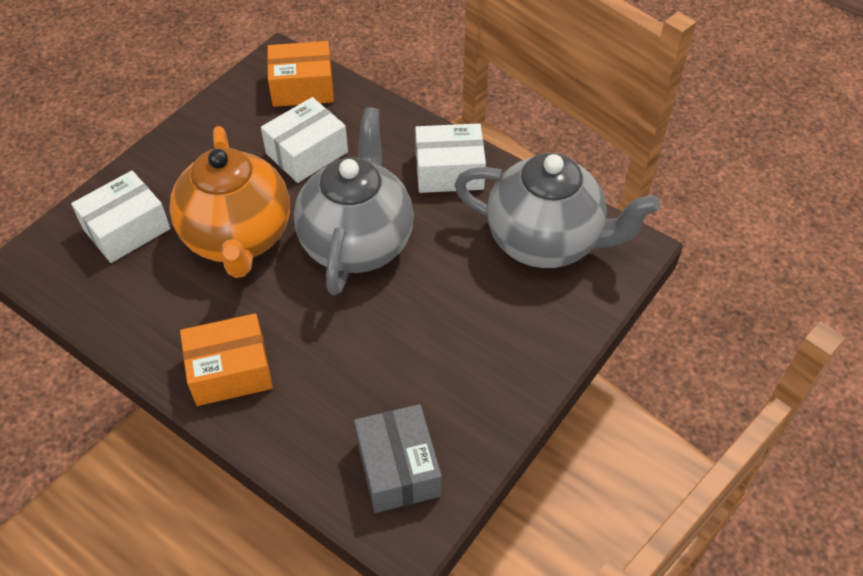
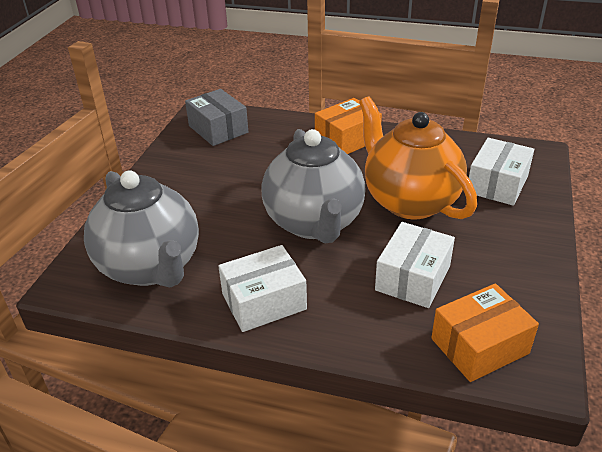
camera: 160 degrees right, 15 degrees down
(545, 241) = (151, 266): grey teapot -> grey teapot turned 120 degrees counterclockwise

